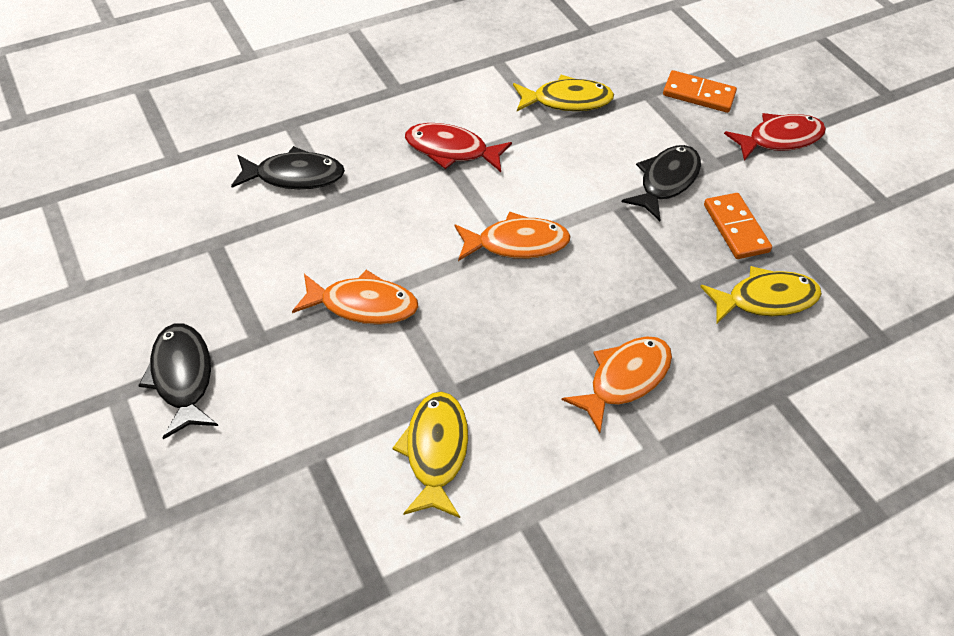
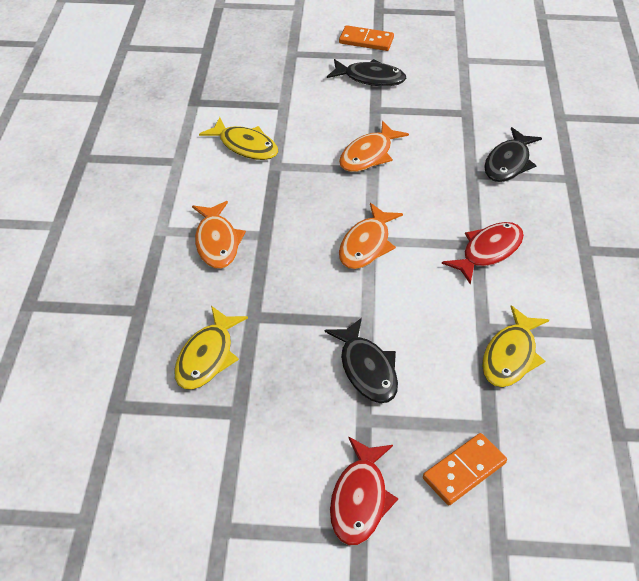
camera: 125 degrees right, 5 degrees down
(736, 228) = (284, 384): orange domino -> orange domino (366, 41)

